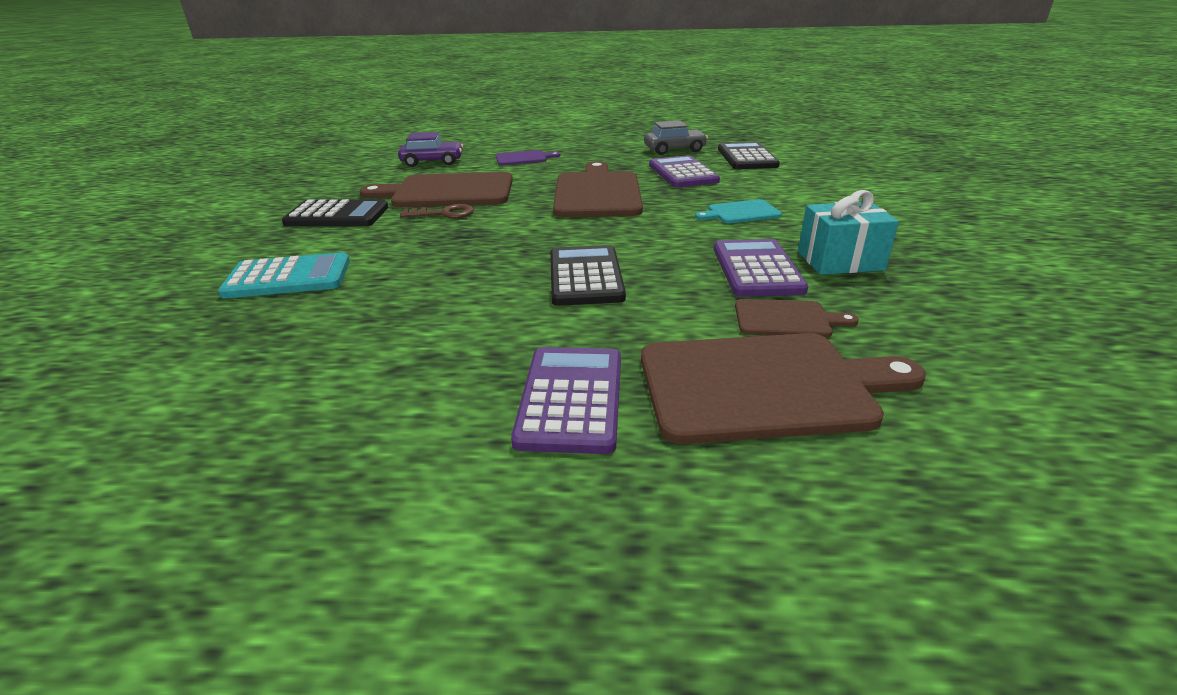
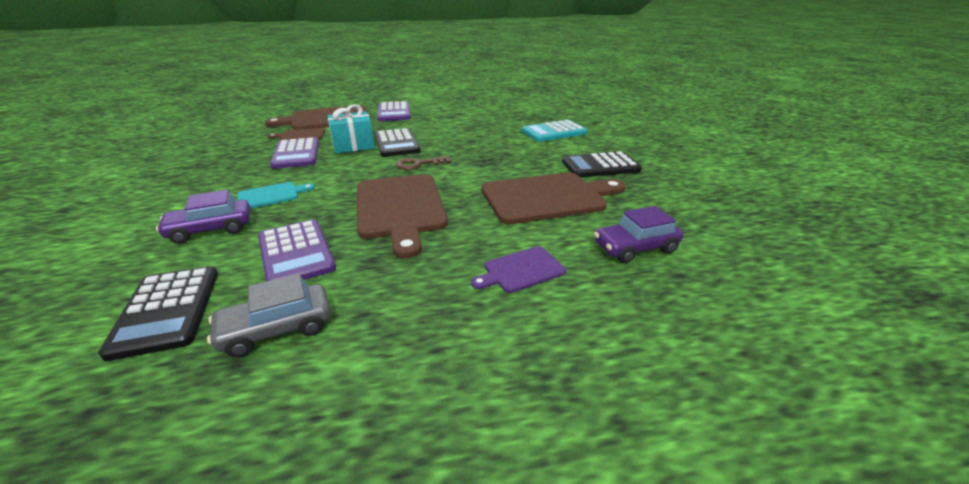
camera: 165 degrees right, 0 degrees up
(444, 214) = (521, 174): brown key -> brown key (419, 164)
(772, 190) = (211, 229): none -> purple car
(840, 261) = (238, 162): turquoise gift -> turquoise gift (353, 145)

